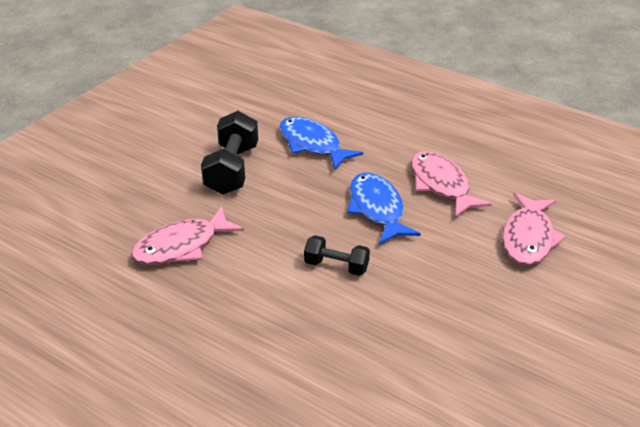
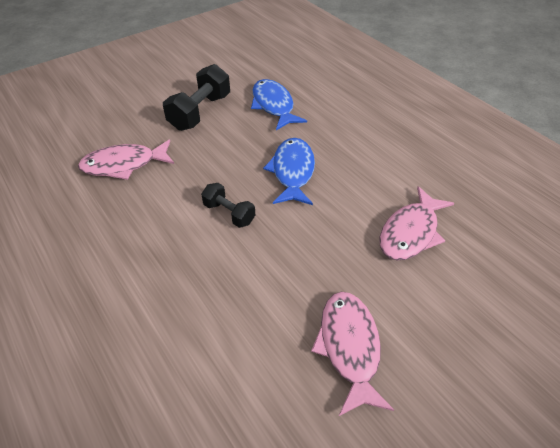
camera: 20 degrees right, 10 degrees up
(441, 185) = (359, 163): pink fish -> pink fish (349, 347)

